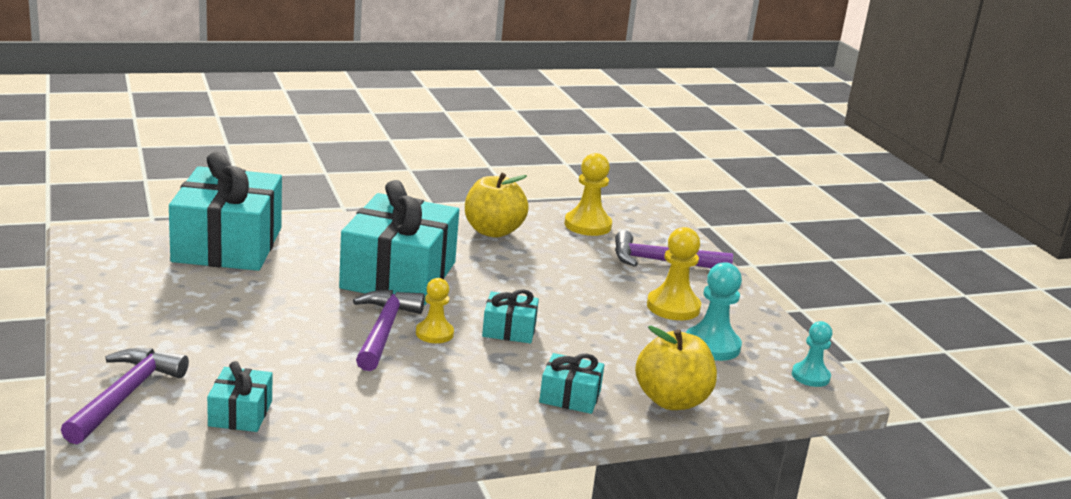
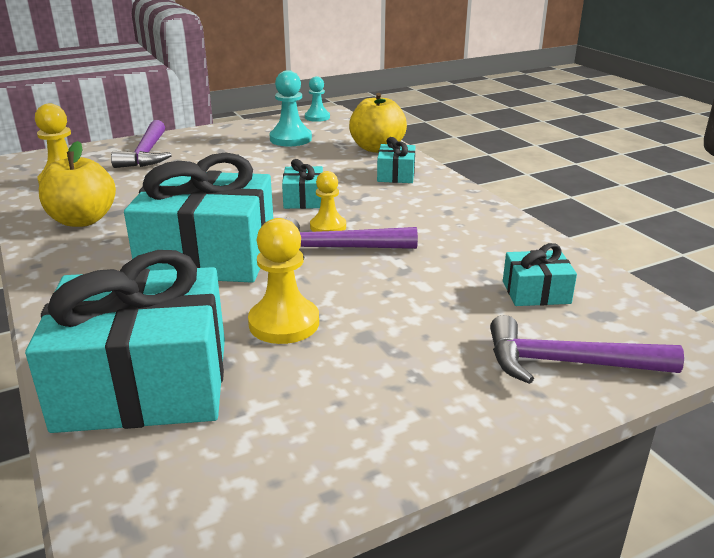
camera: 95 degrees left, 5 degrees up
(673, 307) = (233, 149): yellow pawn -> yellow pawn (284, 323)

